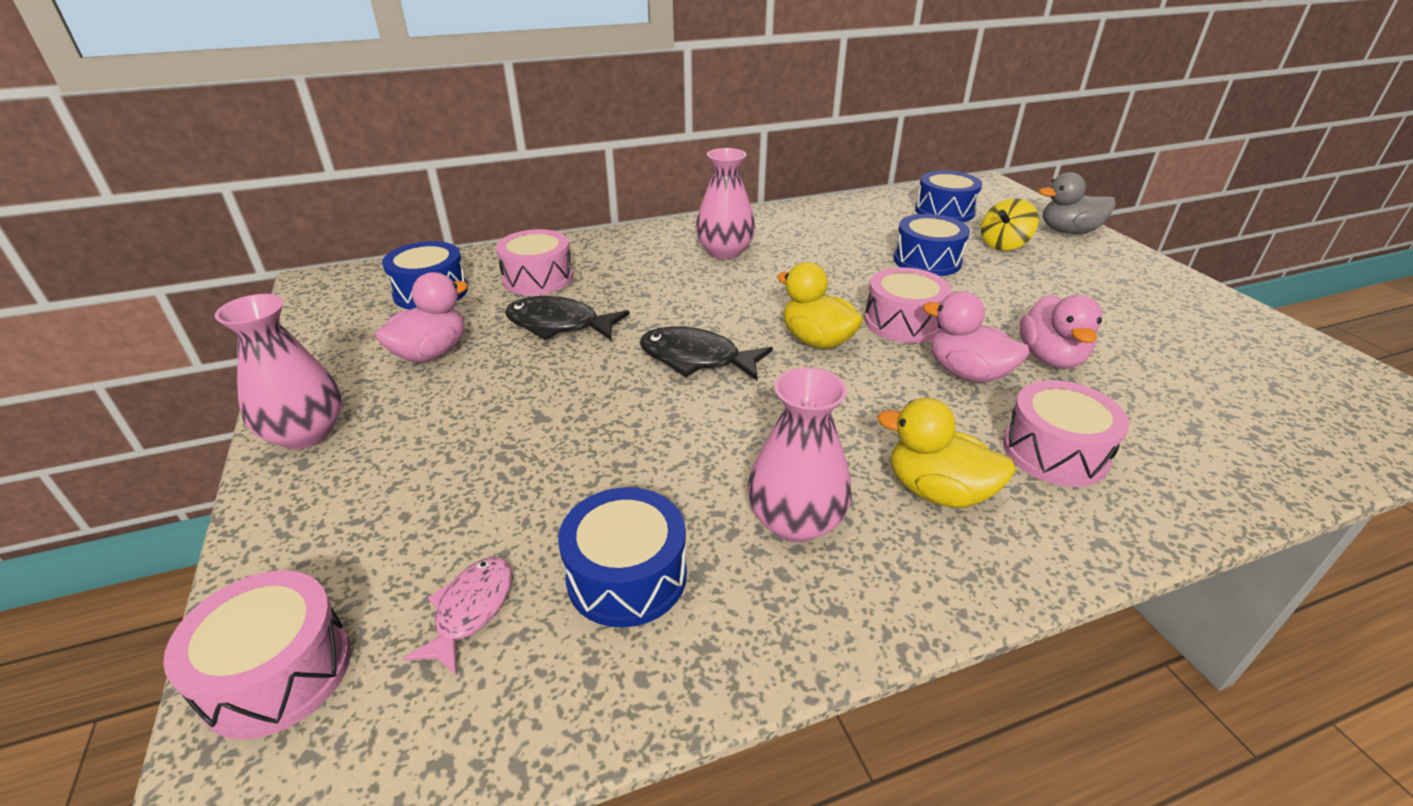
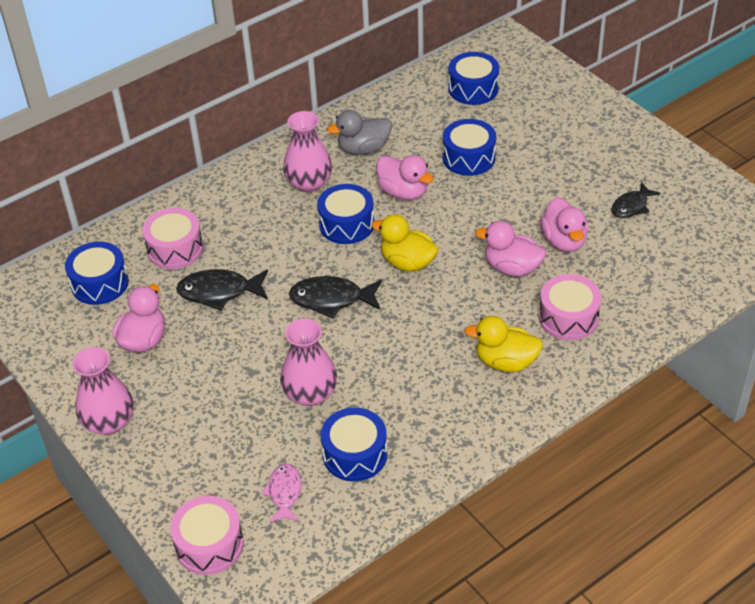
camera: 15 degrees left, 10 degrees up
(752, 292) = (346, 224): none -> blue drum
(795, 521) = (432, 400): pink vase -> pink vase (310, 393)
(835, 276) = (403, 192): none -> pink duck
(903, 322) = (462, 230): pink drum -> none
(1003, 245) = (524, 124): yellow spinning top -> none
(1068, 231) = (573, 95): grey duck -> grey duck (363, 149)
(1156, 339) = (631, 206): none -> black fish

